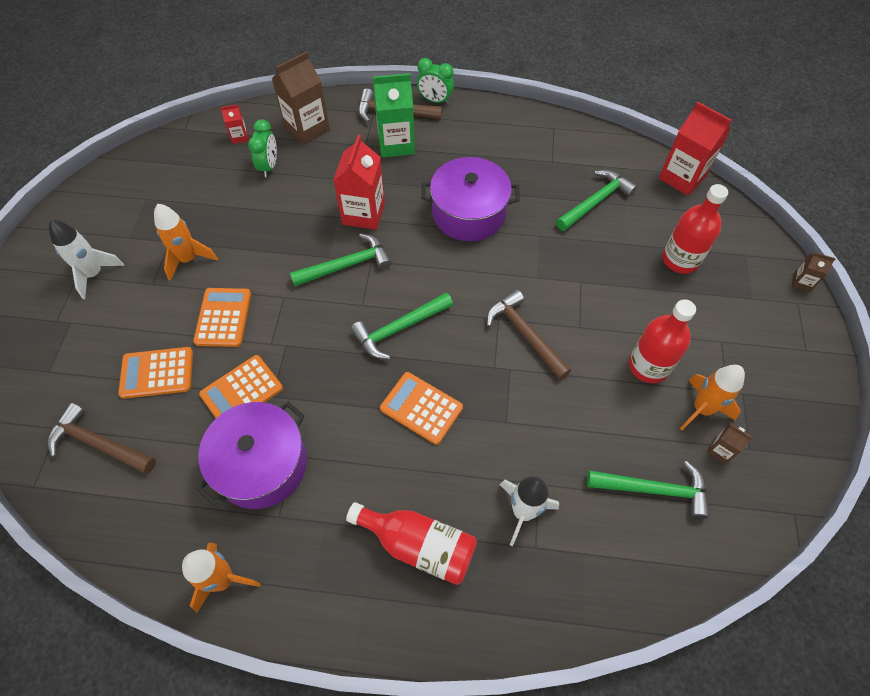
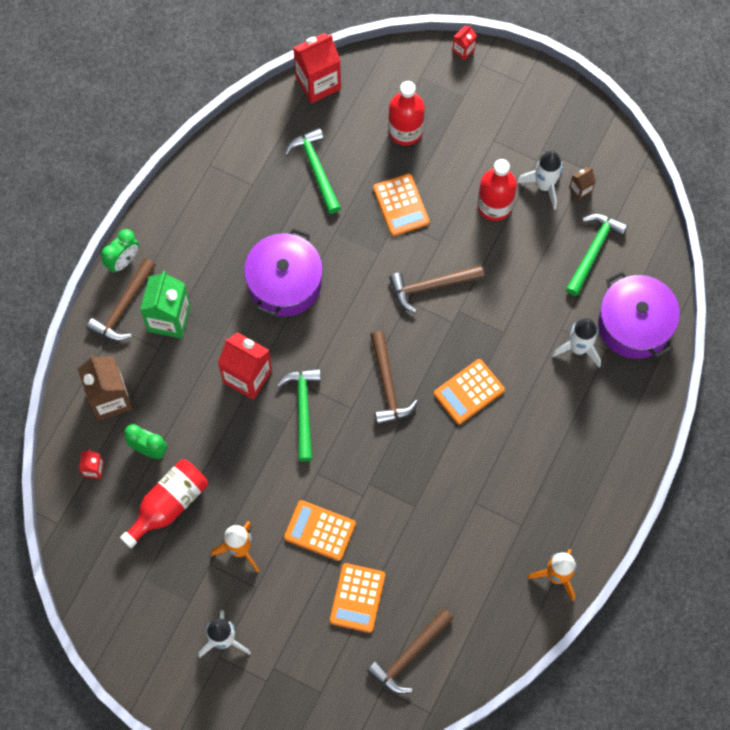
camera: 70 degrees left, 10 degrees up
(241, 391) = (402, 530): orange calculator -> orange calculator (401, 205)
(261, 464) = (474, 528): purple pot -> purple pot (634, 324)
(399, 329) = (388, 385): green hammer -> brown hammer
(419, 545) = (578, 430): red bottle -> red bottle (169, 505)
(701, 409) = (544, 186): orange rocket -> white rocket
(801, 282) = (463, 50): brown carton -> red carton

